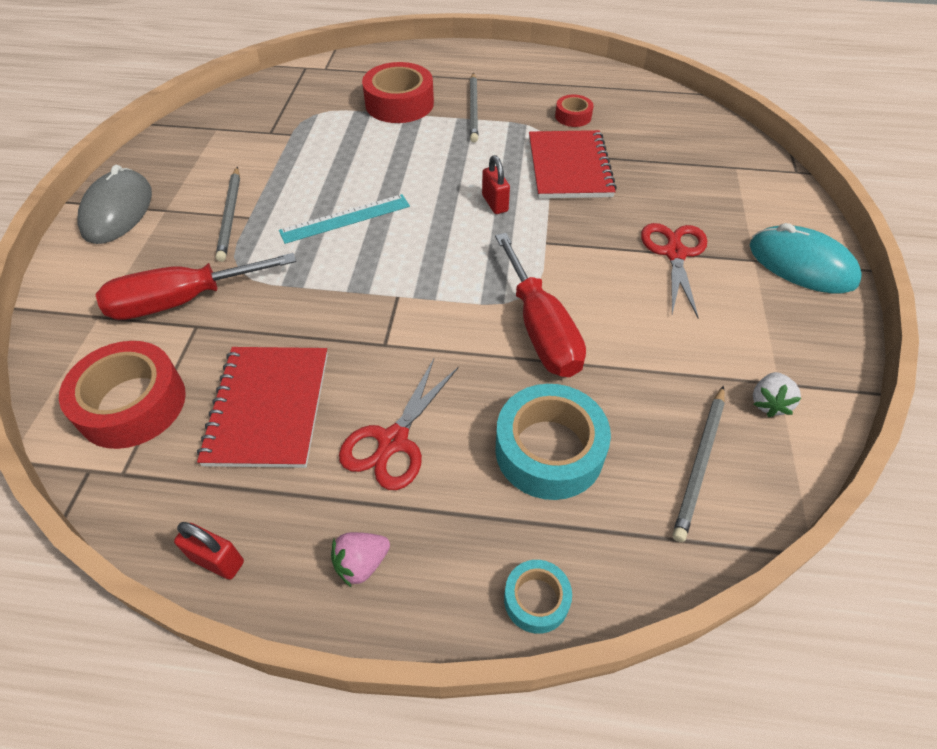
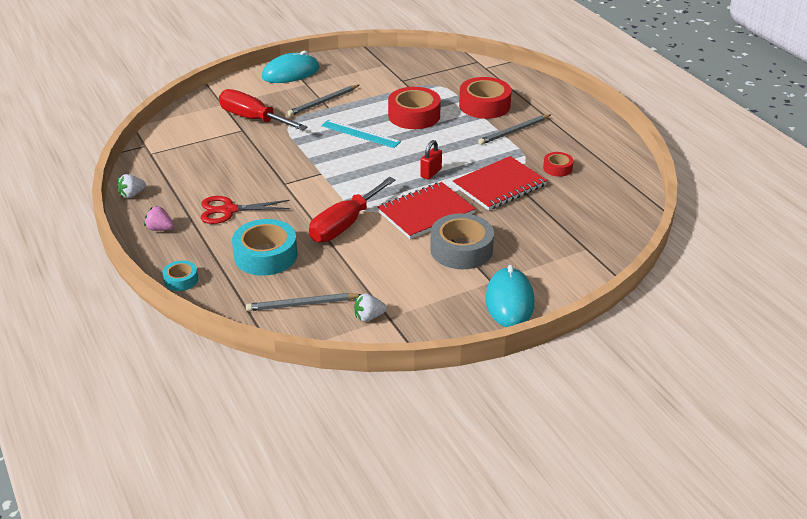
camera: 55 degrees right, 15 degrees down
(118, 211) = (291, 73): grey mouse -> turquoise mouse
(132, 404) = (185, 137): red tape -> red tape (414, 115)
(217, 560) = (132, 194): red padlock -> white strawberry
(268, 408) = (215, 170): red notebook -> red notebook (426, 212)
(674, 253) = (461, 249): red scissors -> grey tape

